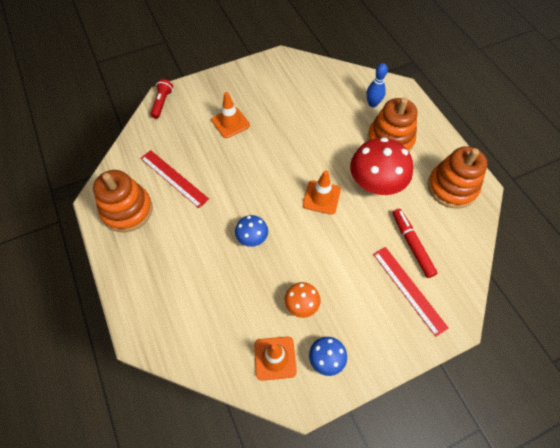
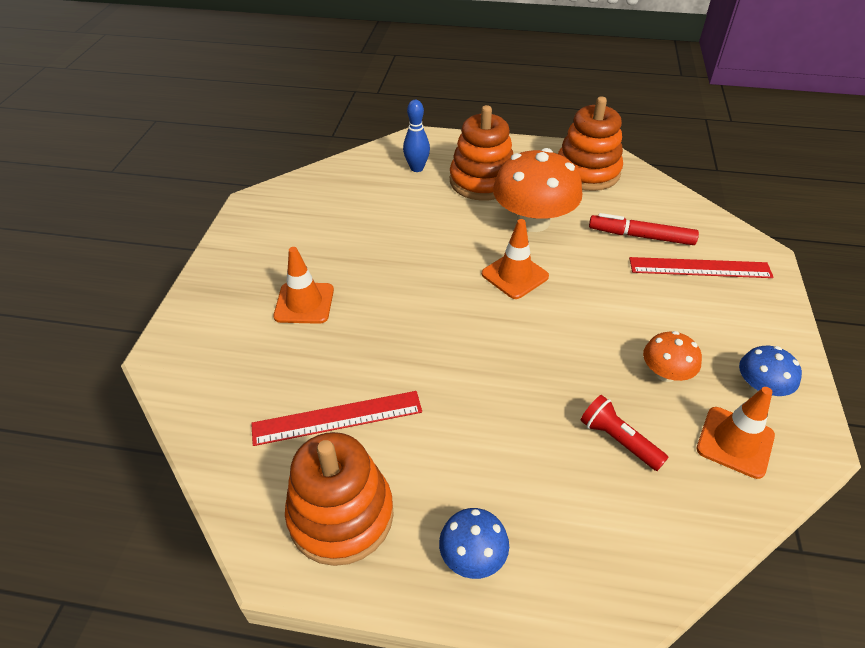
camera: 55 degrees left, 15 degrees down
(162, 103) = (173, 364): red flashlight -> red flashlight (618, 440)
(252, 237) = (523, 374): blue mushroom -> blue mushroom (472, 556)
(376, 183) = (533, 221): red mushroom -> orange mushroom

